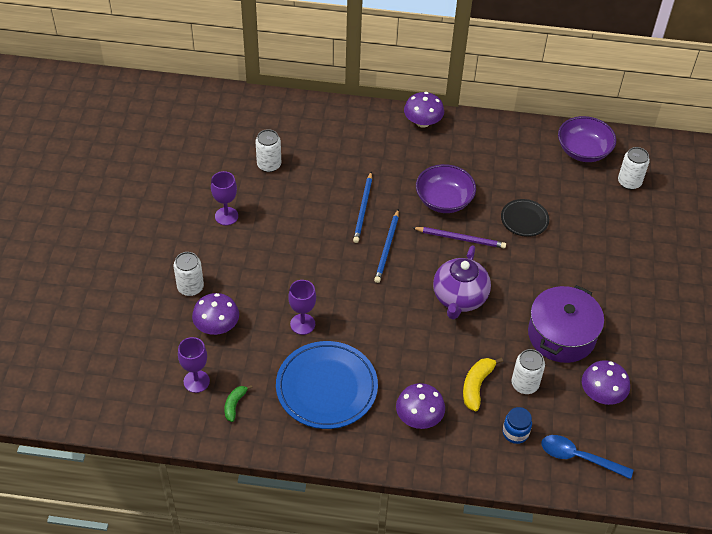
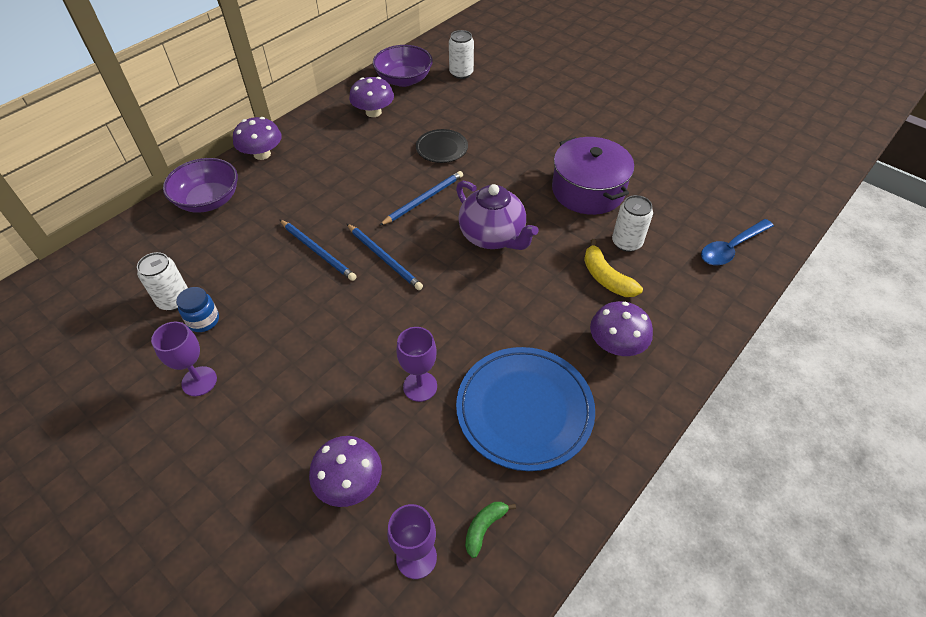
camera: 55 degrees left, 0 degrees up
(190, 287) = (265, 482): white can -> none
(234, 405) = (484, 528): green banana -> green banana turned 75 degrees clockwise
(444, 200) = (368, 187): purple bowl -> purple bowl (208, 200)
(460, 239) = (424, 199): purple pencil -> blue pencil
(515, 433) = (679, 278): blue jar -> blue jar (203, 320)
(602, 393) = (669, 198): purple mushroom -> purple mushroom (373, 112)

